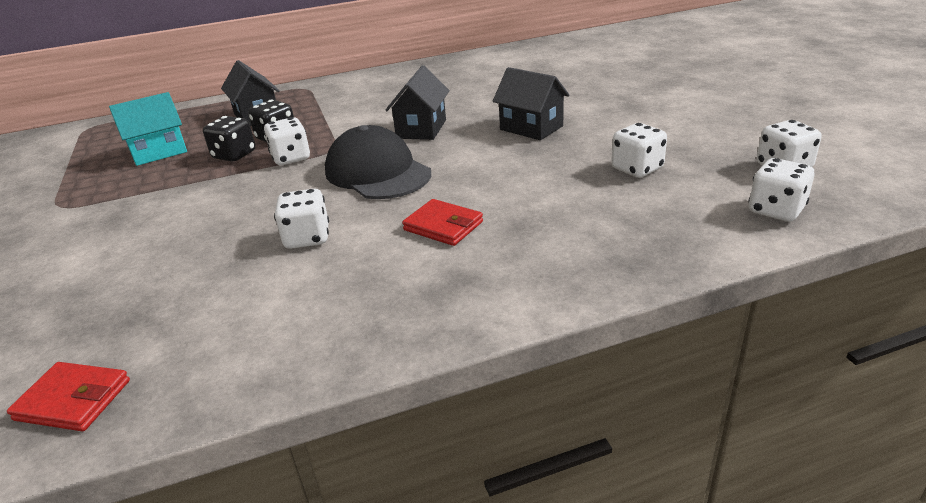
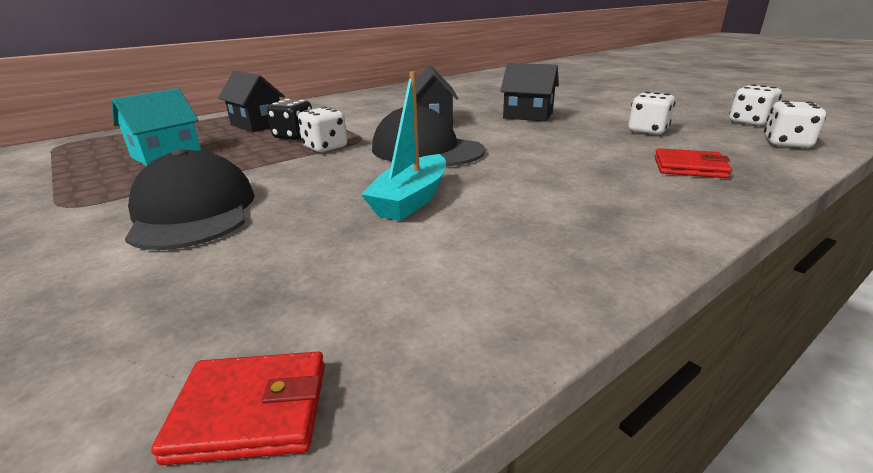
camera: 20 degrees left, 5 degrees down
(139, 226) = (193, 211): none -> black cap
(234, 155) = (260, 150): black dice -> none
(307, 238) = (411, 200): white dice -> turquoise boat
(443, 226) = (538, 177): red wallet -> red wallet (689, 167)

